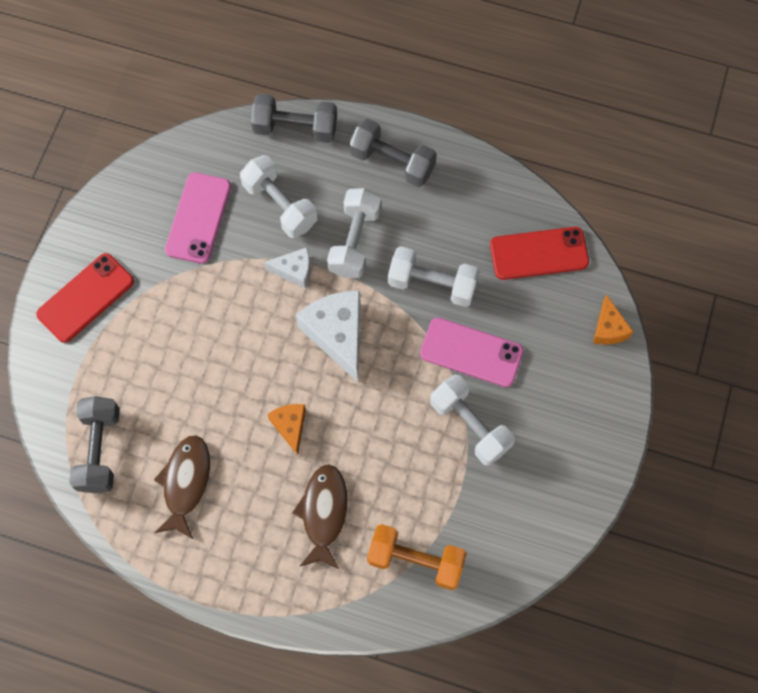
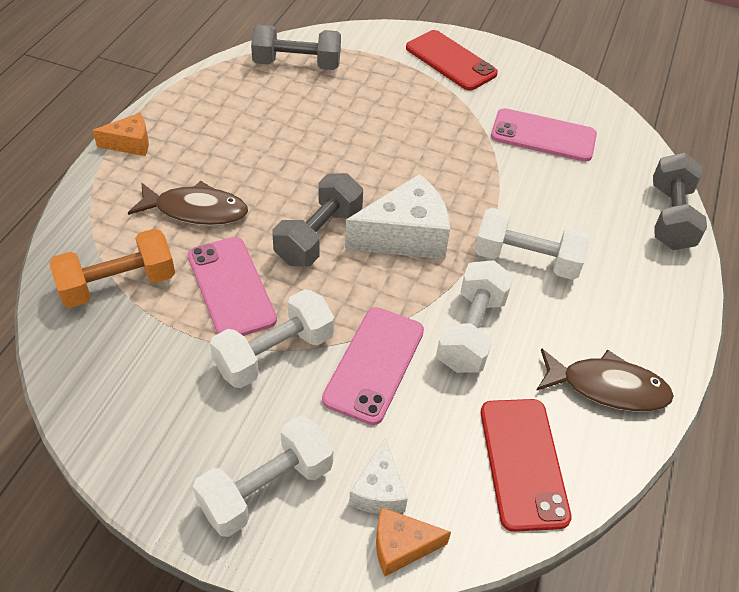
camera: 90 degrees right, 20 degrees down
(186, 483) = (253, 115): brown fish -> brown fish (607, 387)
(280, 205) = (567, 198): white dumbbell -> white dumbbell (266, 488)
(290, 426) = (299, 191): orange cheese -> orange cheese (130, 143)
(294, 271) = (485, 205): white cheese -> white cheese (379, 490)
(392, 162) = (642, 305): grey dumbbell -> grey dumbbell (319, 236)
(409, 468) = (231, 287): none -> pink phone
(415, 560) = (118, 284): orange dumbbell -> orange dumbbell turned 45 degrees clockwise

